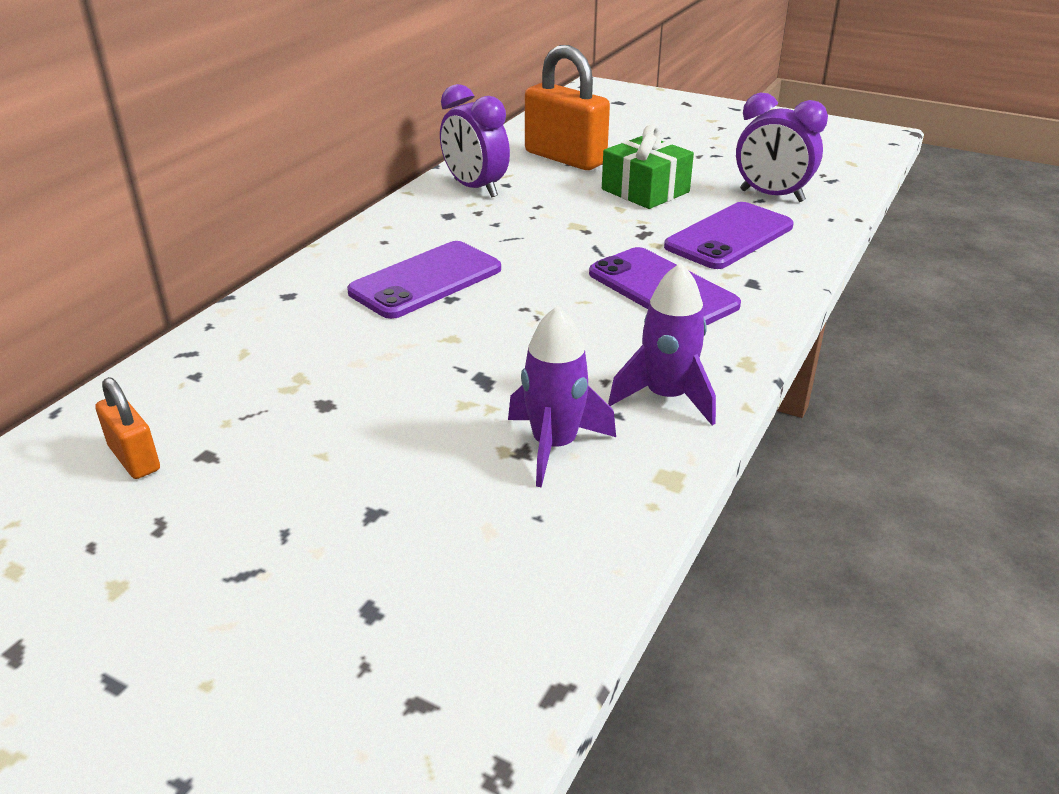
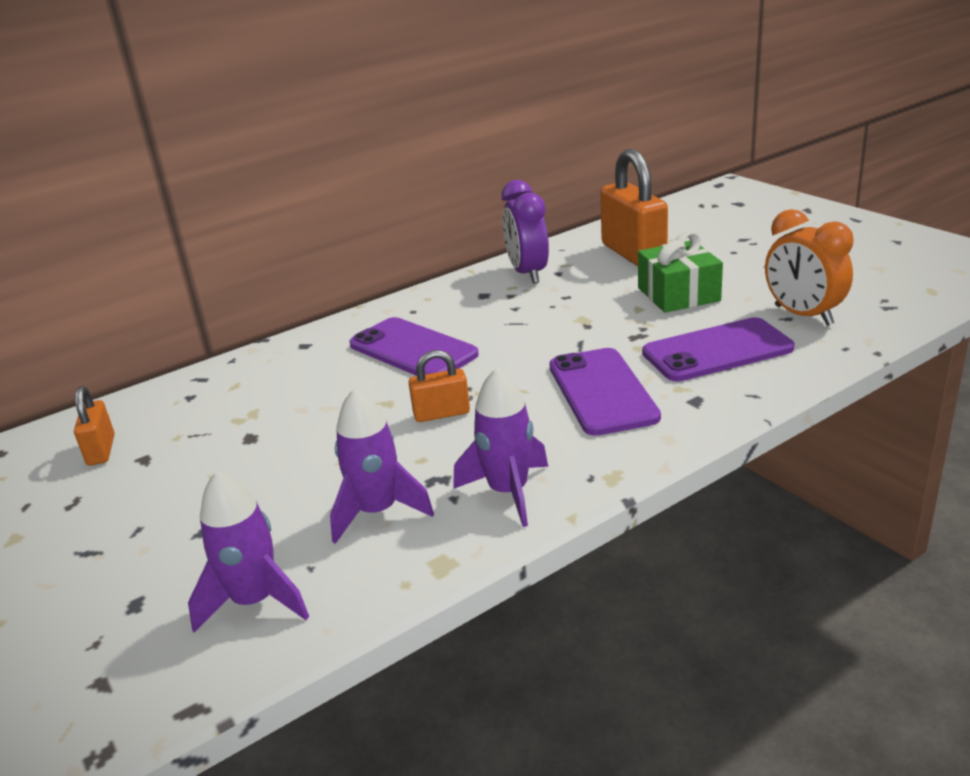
camera: 30 degrees right, 5 degrees down
(426, 280) = (413, 350): purple phone -> purple phone turned 60 degrees clockwise
(513, 566) = (255, 601): none -> purple rocket
(523, 338) = (441, 413): none -> orange padlock
(771, 196) = (803, 315): purple clock -> orange clock

